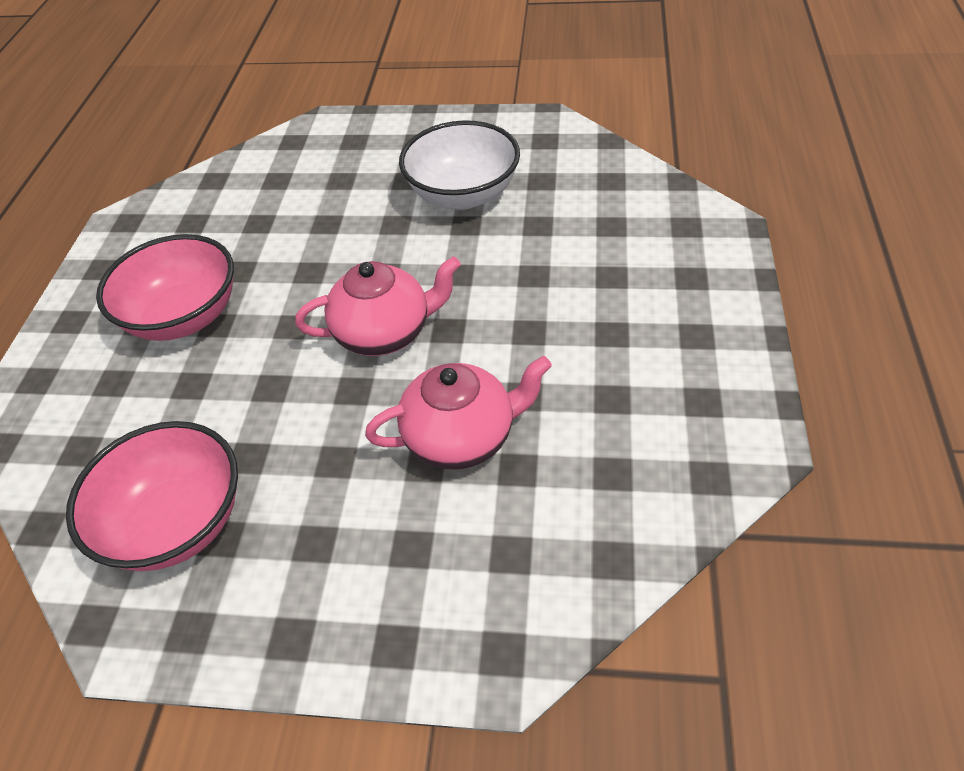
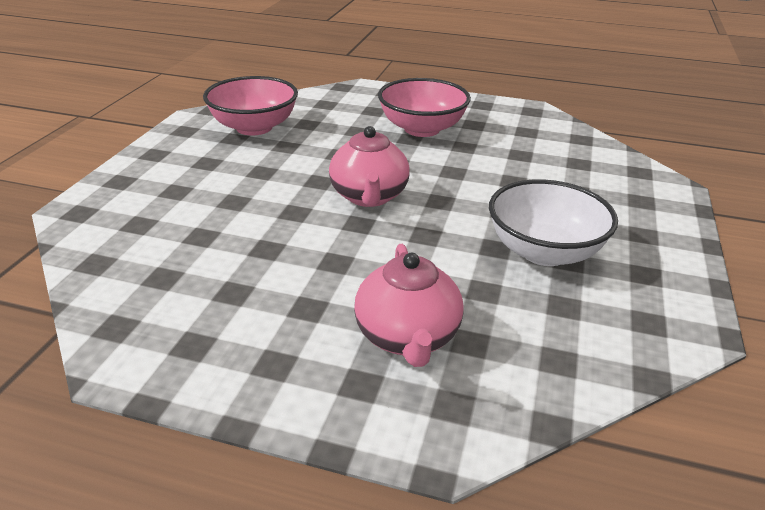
camera: 95 degrees right, 15 degrees down
(462, 437) = (246, 217): pink teapot -> pink teapot (407, 337)

